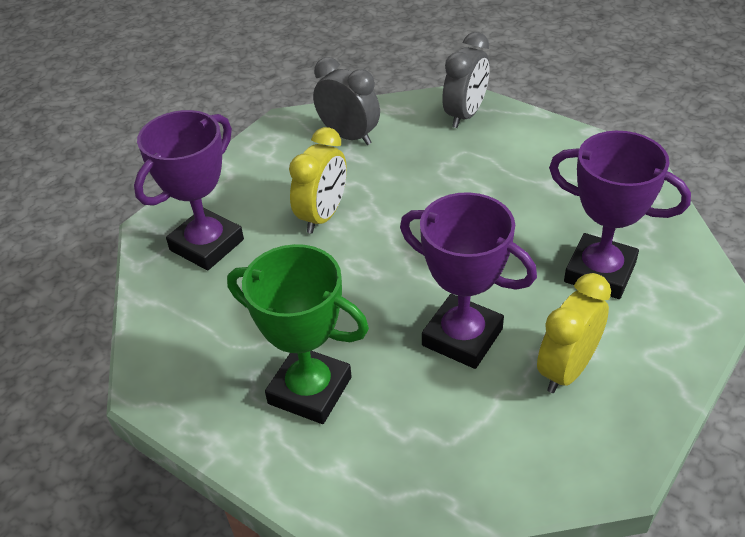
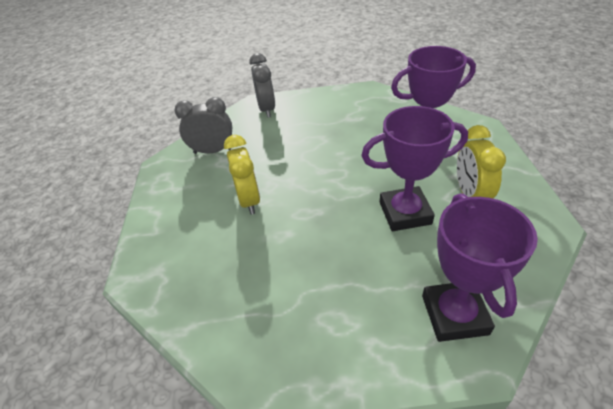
camera: 40 degrees left, 0 degrees up
(206, 245) = (190, 263): purple trophy -> purple trophy (454, 314)
(310, 390) = (365, 302): green trophy -> none

